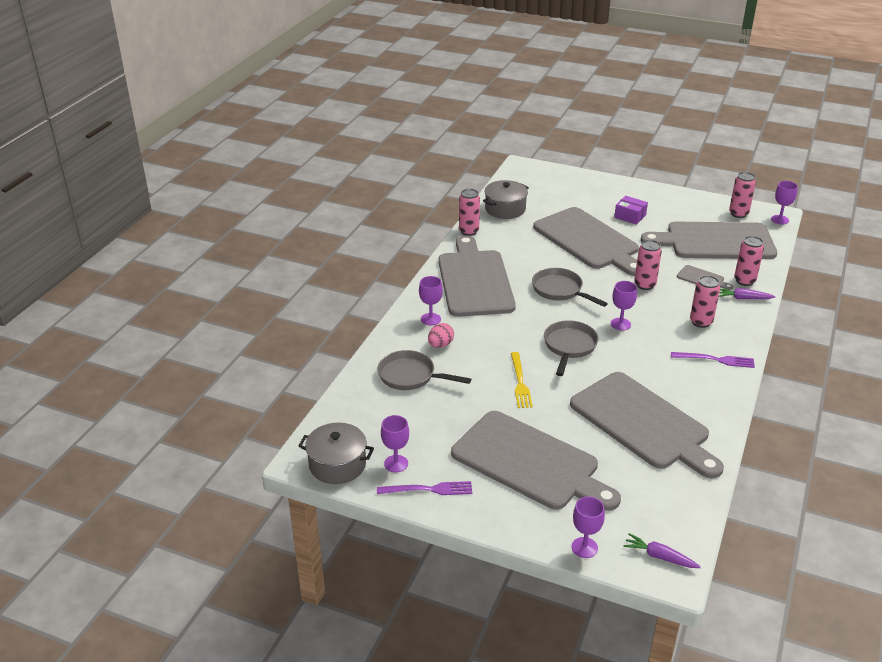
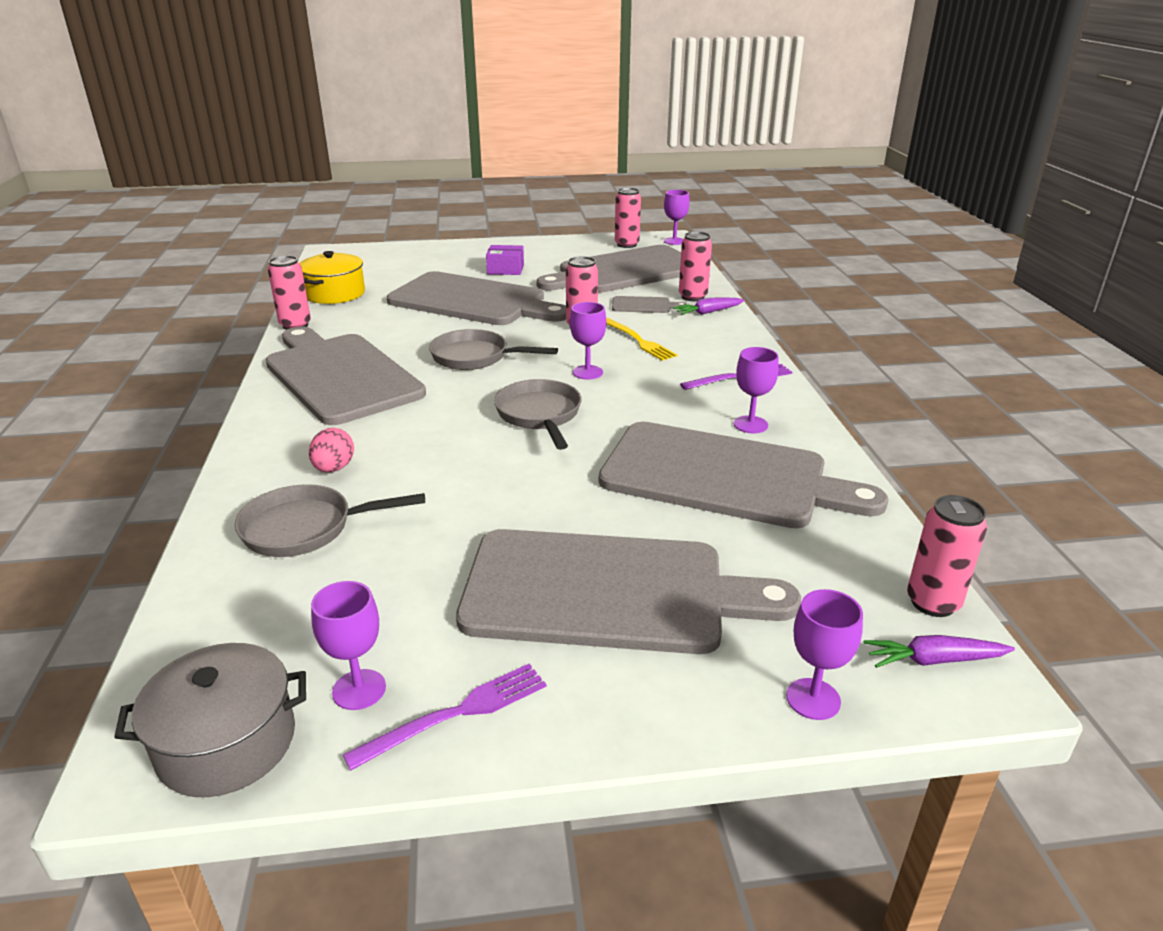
camera: 30 degrees left, 5 degrees down
(430, 319) = (296, 439): purple goblet -> purple goblet (750, 424)
(505, 209) = (335, 294): grey pot -> yellow pot
(520, 382) = (501, 480): yellow fork -> yellow fork (638, 341)
(701, 322) = (684, 345): pink can -> pink can (933, 602)

